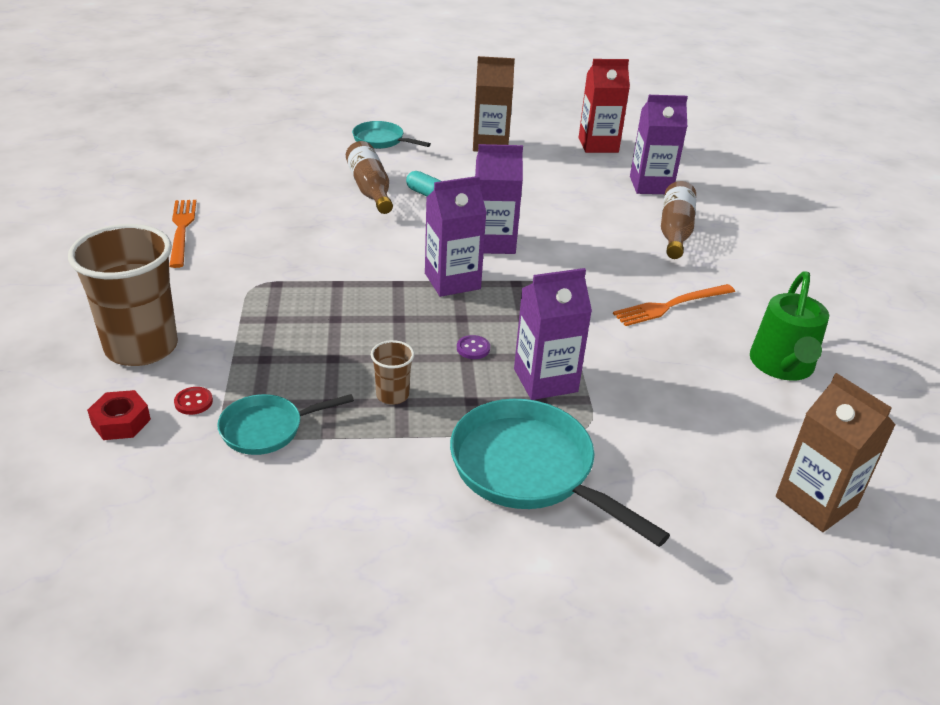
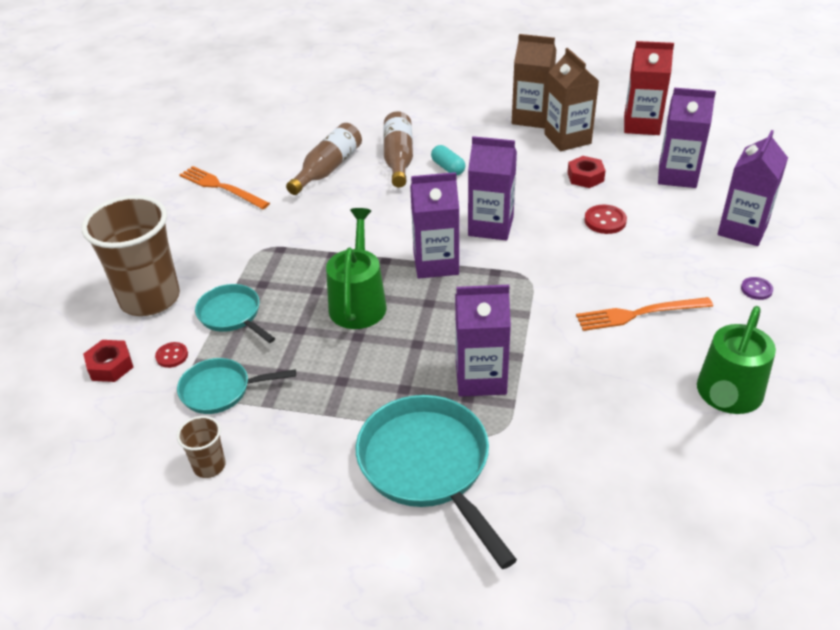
camera: 20 degrees right, 5 degrees up
(182, 230) = (221, 187): orange fork -> orange fork turned 60 degrees counterclockwise
(381, 140) = (429, 107): turquoise pan -> turquoise pan (232, 315)
(386, 325) = (358, 302): none -> green watering can
(392, 395) = (337, 373): brown cup -> brown cup (209, 466)
(473, 348) = (427, 336): purple button -> purple button (756, 289)
(566, 192) = (585, 177): none -> red nut
(602, 229) = (605, 221): none -> red button
(675, 231) = (680, 230): brown bottle -> brown bottle (328, 169)
(729, 225) = (742, 229): none -> purple carton
(815, 502) = (694, 549): brown carton -> brown carton (567, 139)

